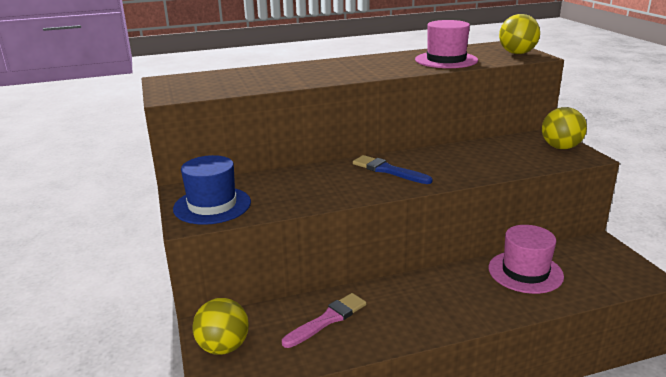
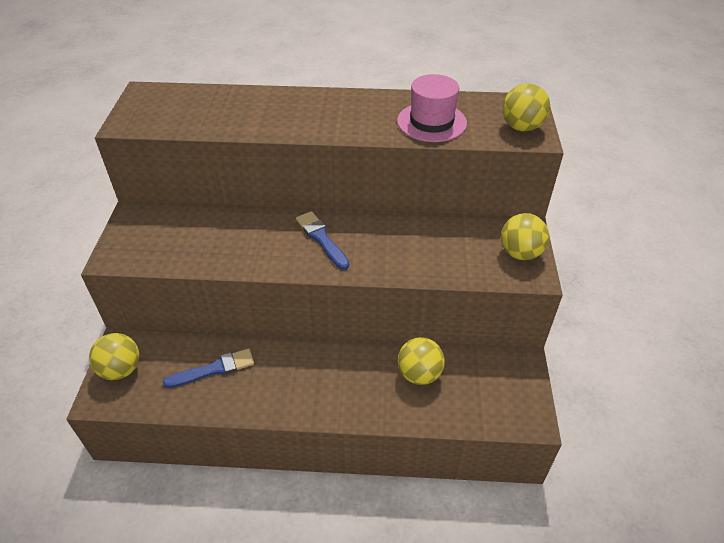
camera: 20 degrees right, 20 degrees up
(212, 205) = (142, 242): blue hat -> none
(328, 319) = (214, 369): pink brush -> blue brush
(525, 272) = (419, 374): pink hat -> yellow ball

